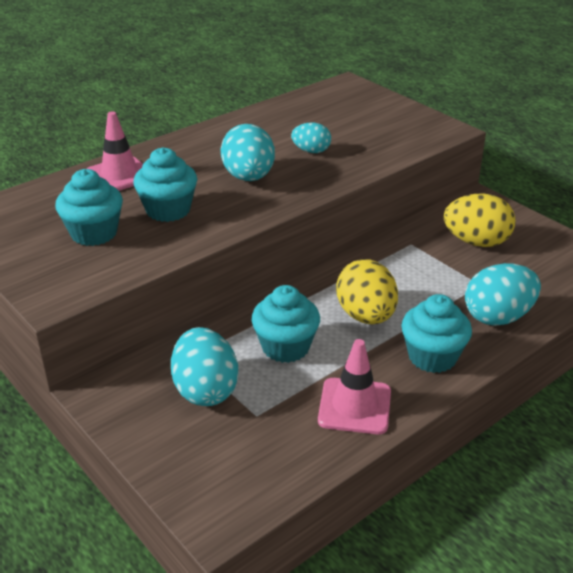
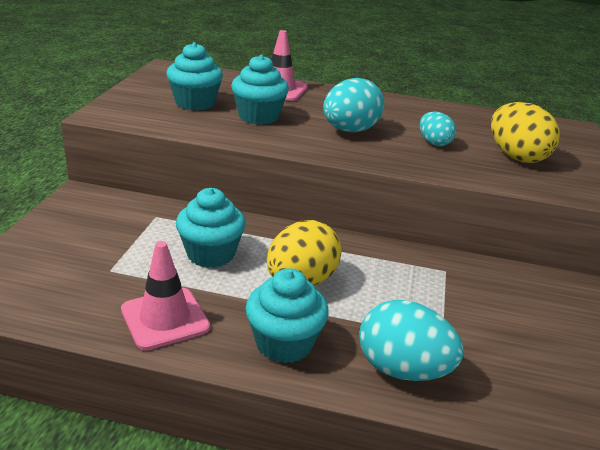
camera: 50 degrees right, 5 degrees down
(205, 390) = (121, 236): turquoise egg -> none
(476, 242) = (511, 311): yellow egg -> yellow egg (516, 157)

